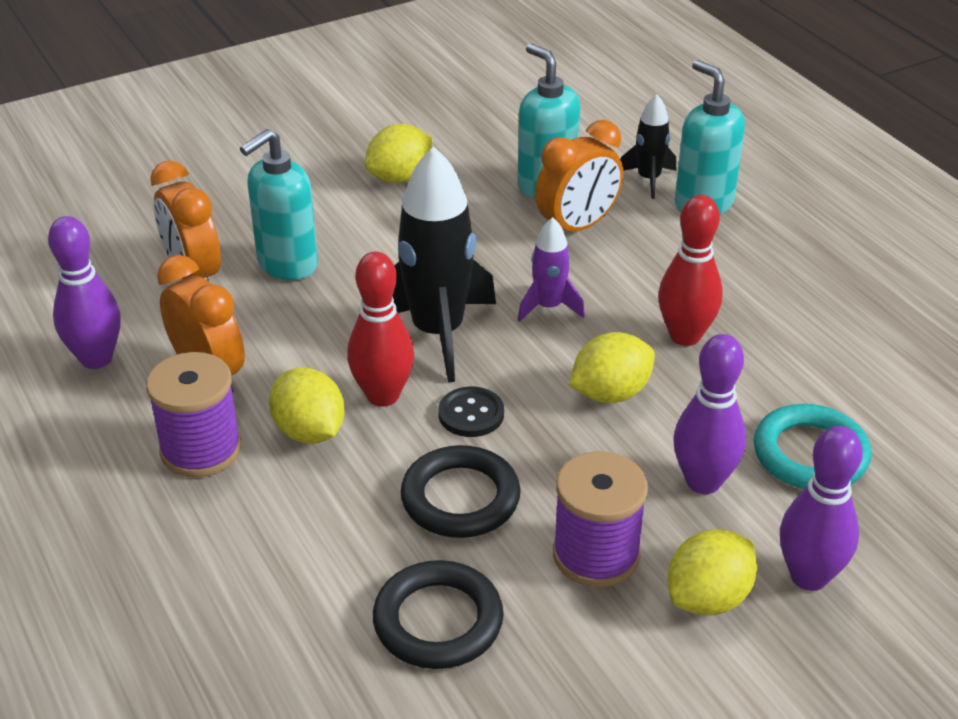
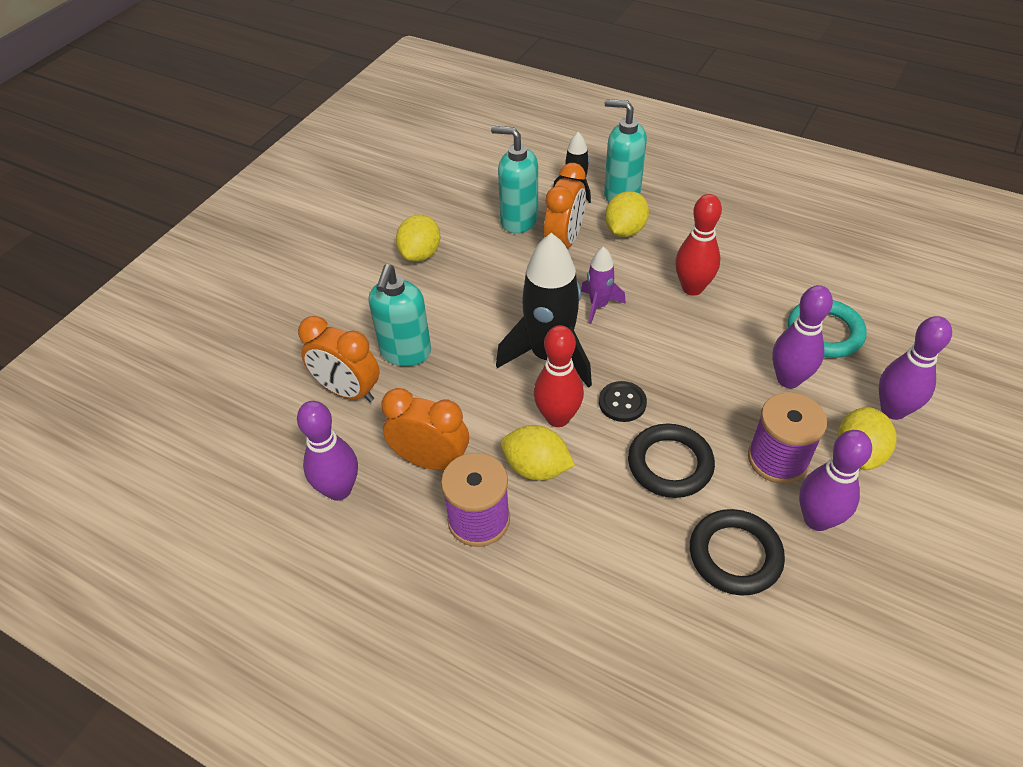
camera: 30 degrees left, 10 degrees up
(576, 637) = (817, 519): none -> purple bowling pin
(610, 393) = (687, 347): yellow lemon -> yellow lemon (625, 230)

